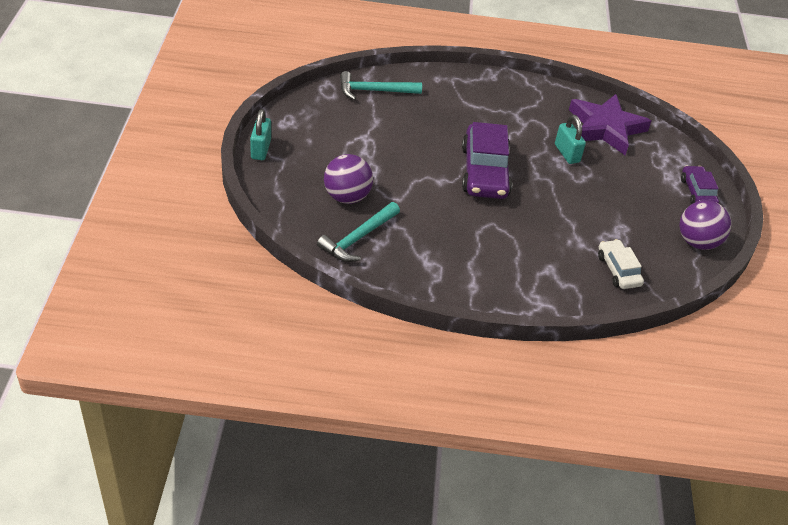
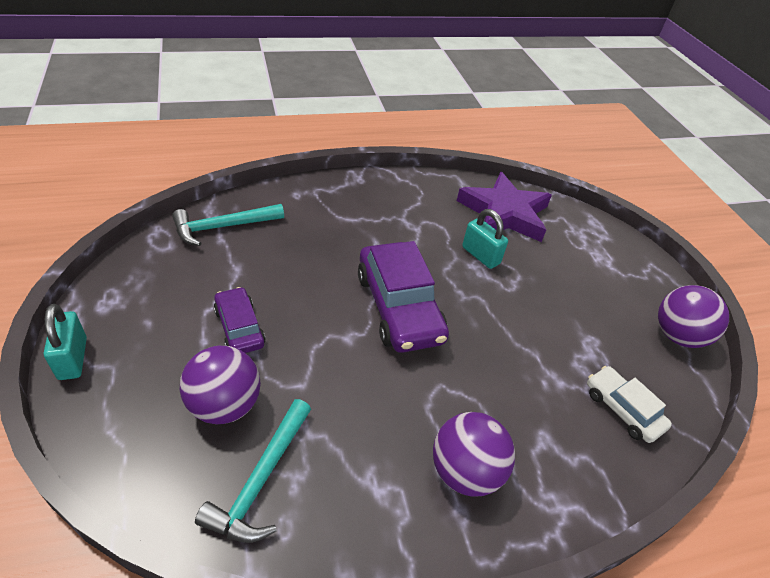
camera: 20 degrees left, 0 degrees up
(486, 269) = (465, 471): none -> purple ball
(697, 192) = (636, 268): purple car -> purple car (239, 327)

